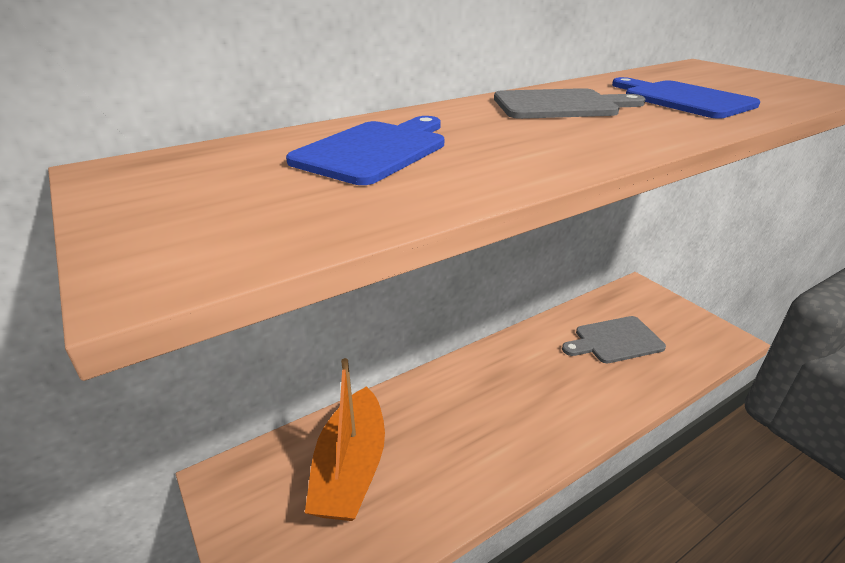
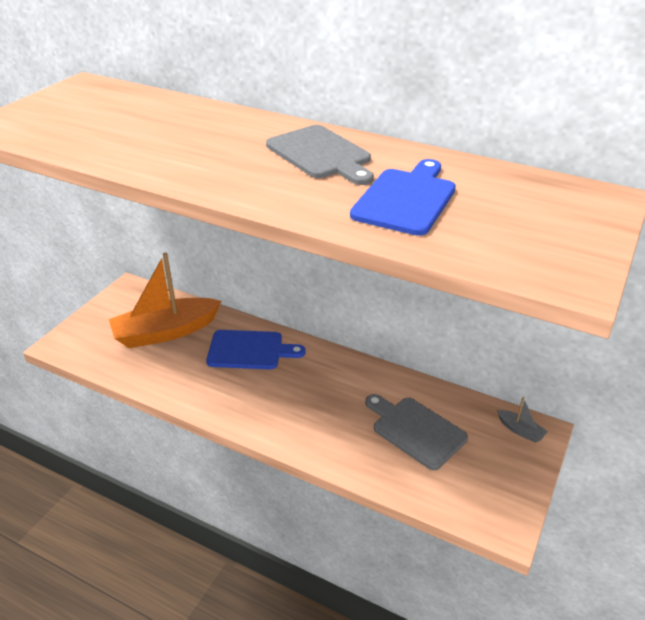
camera: 60 degrees right, 5 degrees up
(374, 150) = (157, 124): blue cutting board -> blue cutting board (249, 350)
(634, 293) = (520, 430): none -> grey boat

